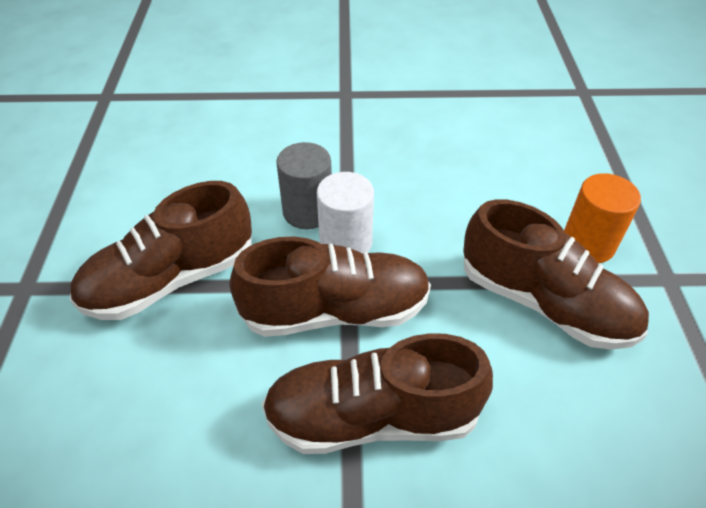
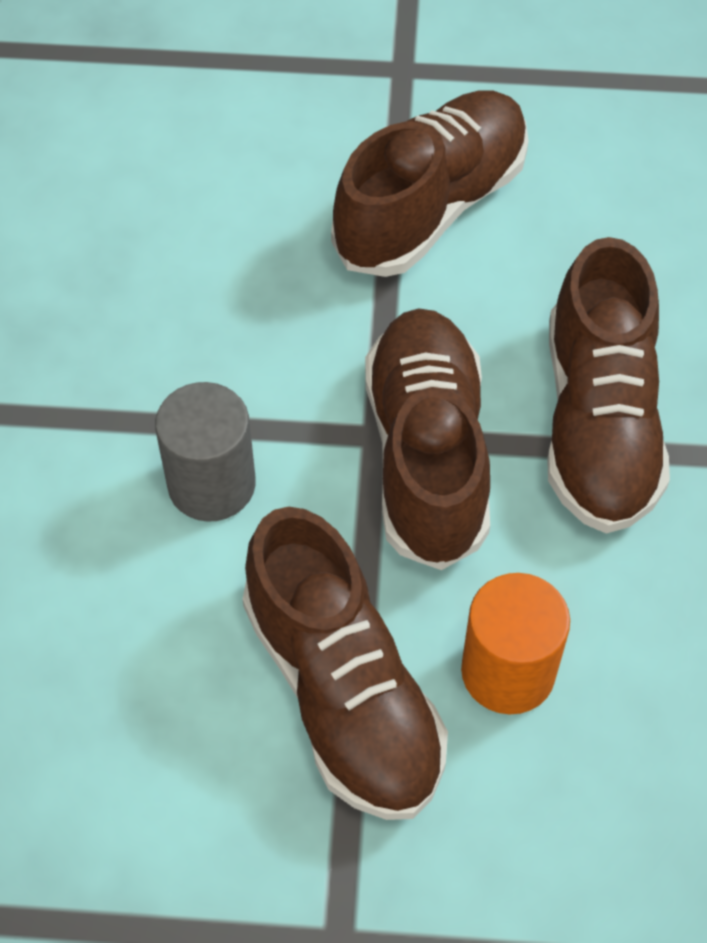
camera: 85 degrees left, 10 degrees up
(346, 242) = (290, 432): white cylinder -> none
(587, 244) = (332, 134): orange cylinder -> orange cylinder (508, 671)

